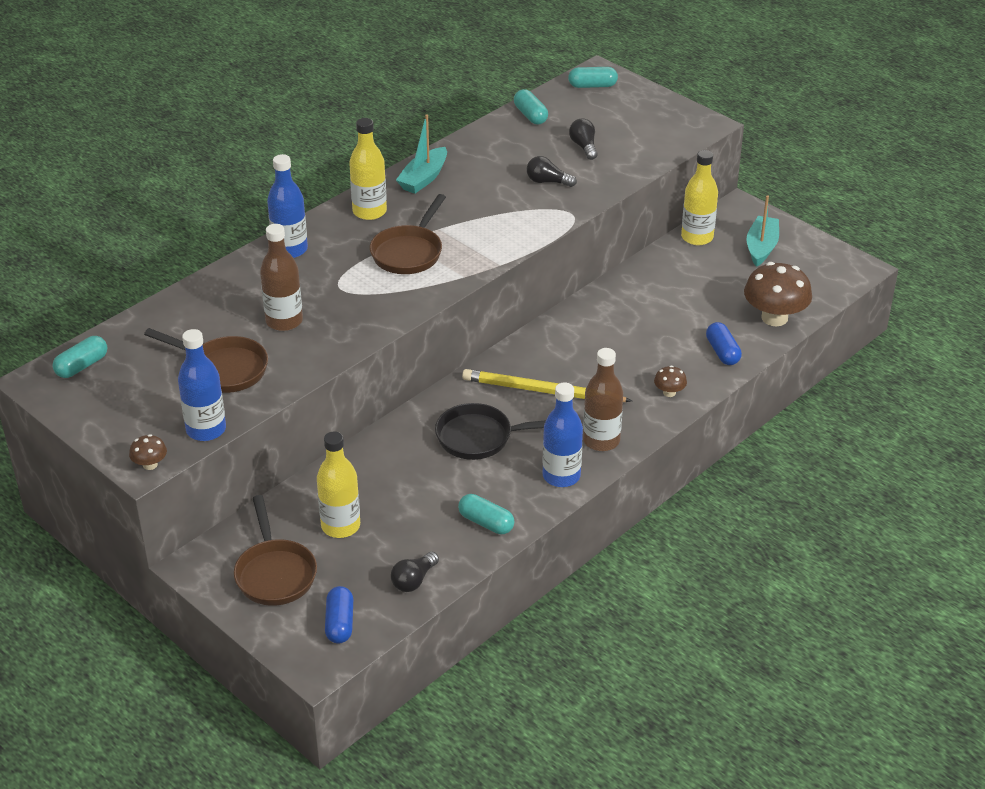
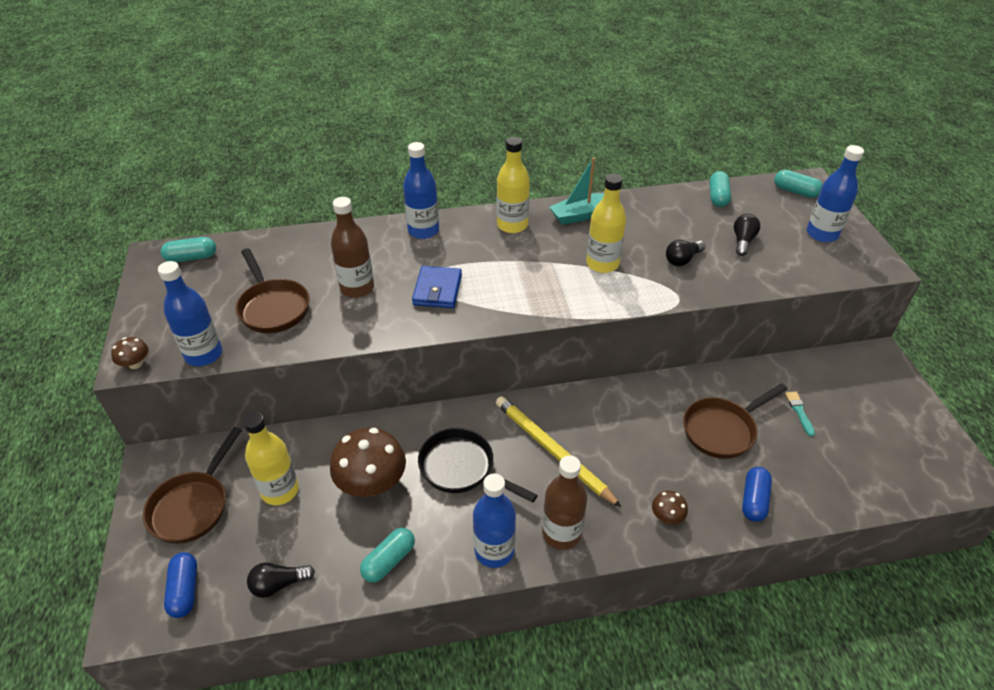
camera: 35 degrees right, 5 degrees up
(340, 623) = (185, 590): blue capsule -> blue capsule turned 45 degrees counterclockwise
(360, 292) = (437, 290): none -> blue wallet
(409, 252) = (508, 272): brown pan -> brown pan (722, 430)
(486, 523) = (389, 561): turquoise capsule -> turquoise capsule turned 60 degrees clockwise
(547, 182) = (682, 260): black light bulb -> black light bulb turned 90 degrees counterclockwise
(642, 116) = (822, 234): none -> blue bottle
(697, 237) = (815, 368): yellow bottle -> yellow bottle (602, 264)
(709, 276) = (799, 412): none -> turquoise brush
(761, 247) = (875, 407): turquoise boat -> none
(774, 318) = (836, 489): brown mushroom -> brown mushroom (372, 483)

